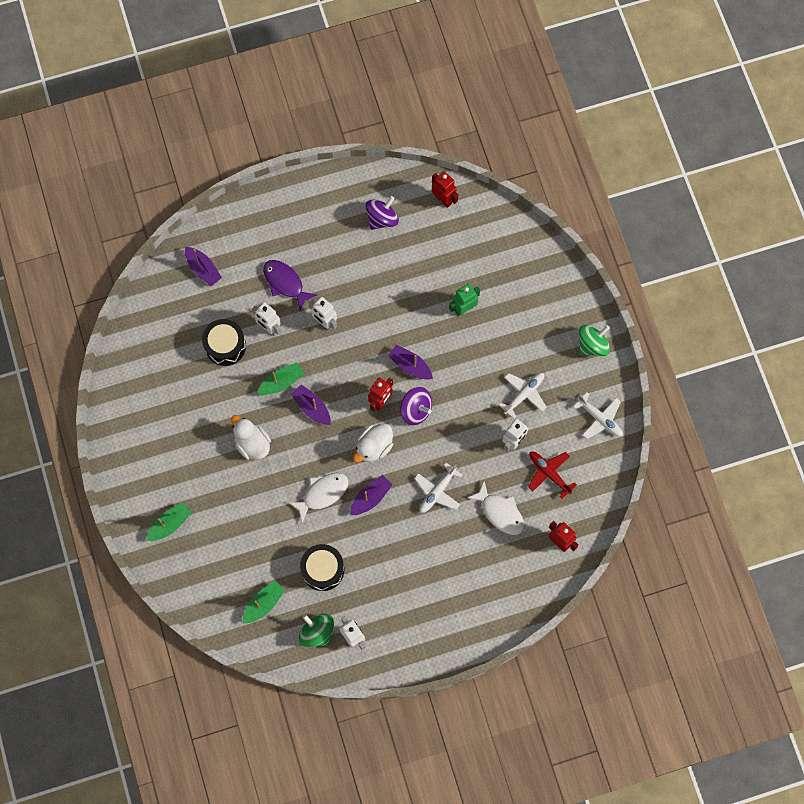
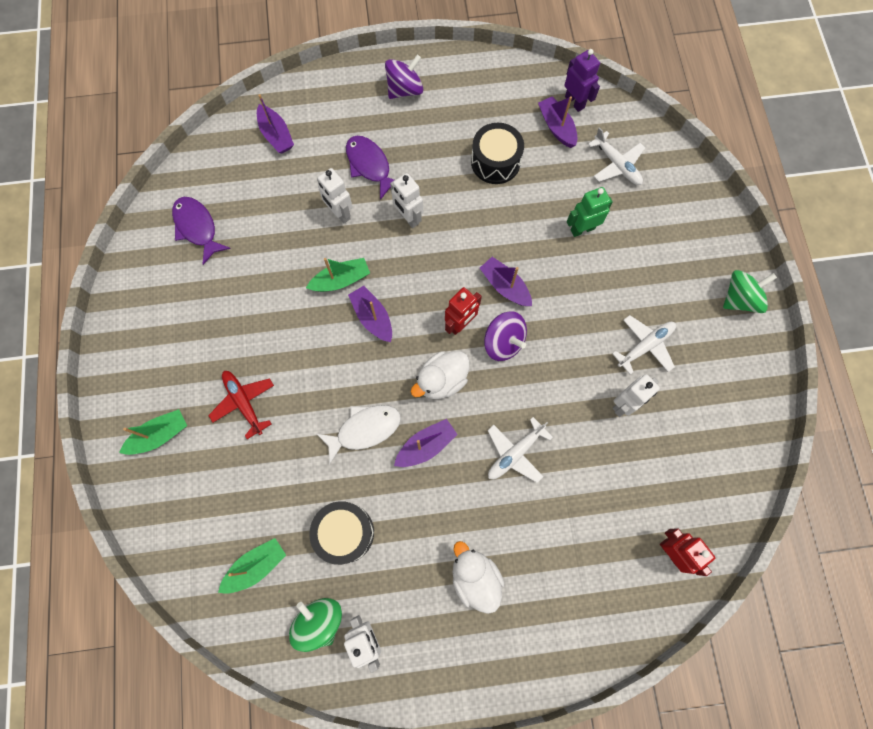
camera: 10 degrees right, 0 degrees up
(158, 358) = (197, 228): none -> purple fish
(225, 346) = (282, 226): black drum -> black drum (495, 162)
(252, 444) = (288, 350): white duck -> white duck (475, 577)
(382, 219) = (498, 112): purple spinning top -> purple spinning top (405, 90)
(431, 224) = (556, 127): none -> purple boat
(443, 199) = (574, 102): red robot -> purple robot
(500, 512) = (595, 496): white fish -> none
(549, 473) = (667, 455): red plane -> red plane (244, 403)
(599, 419) = (741, 394): white plane -> white plane (616, 164)

